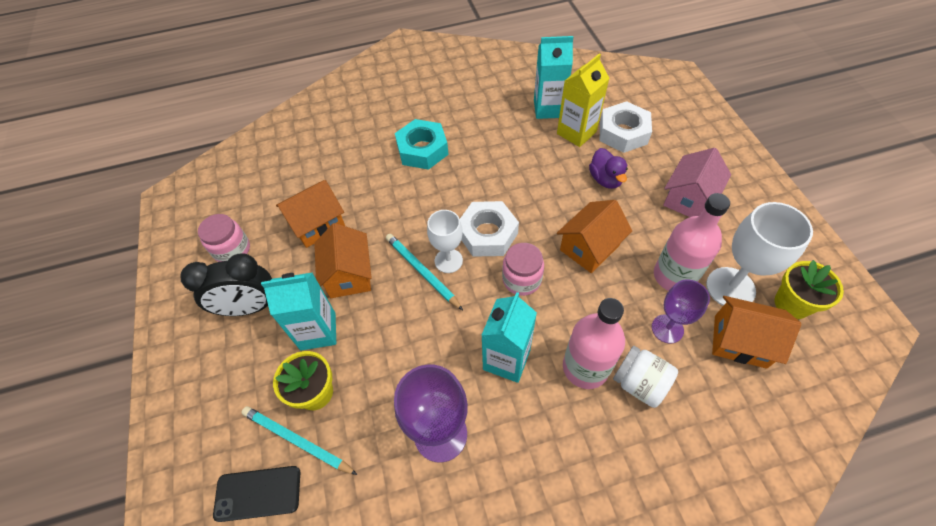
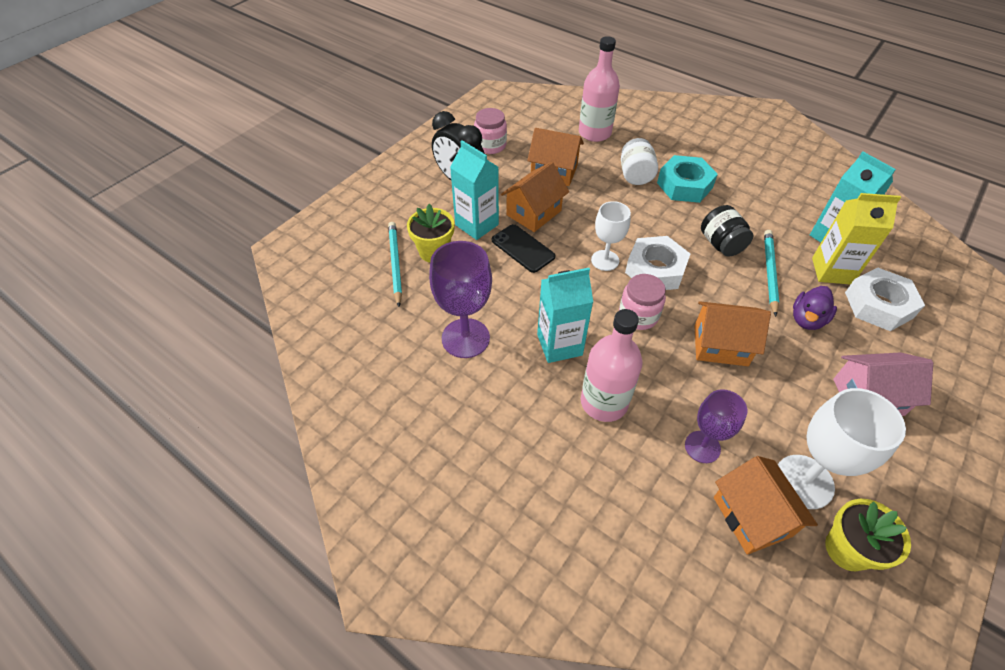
camera: 50 degrees right, 5 degrees down
(258, 493) = (348, 267): black phone -> black phone (523, 248)
(422, 272) = (579, 251): turquoise pencil -> turquoise pencil (769, 272)
(499, 174) = (721, 244): none -> black jar
(639, 383) = (627, 450): white jar -> white jar (635, 175)
(674, 276) = (764, 426): pink bottle -> pink bottle (594, 133)

